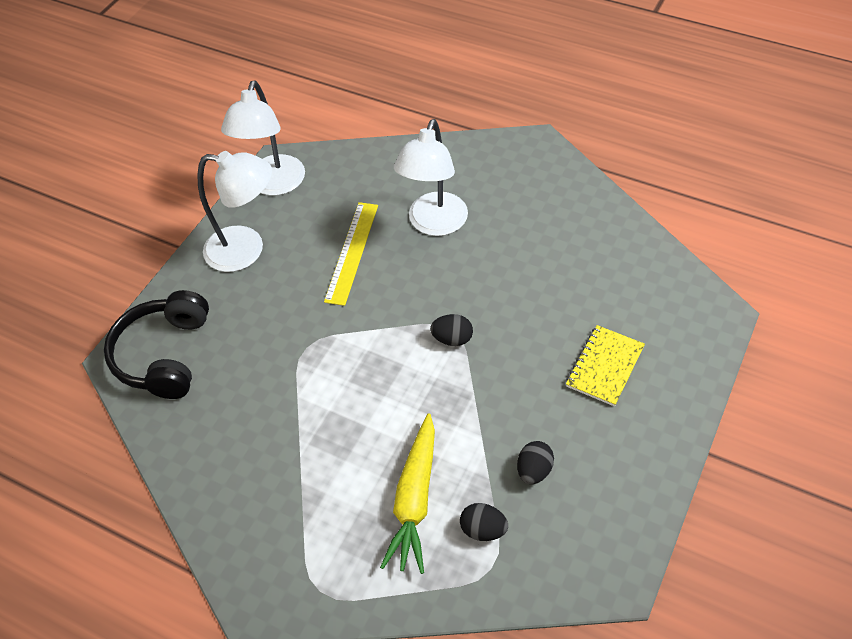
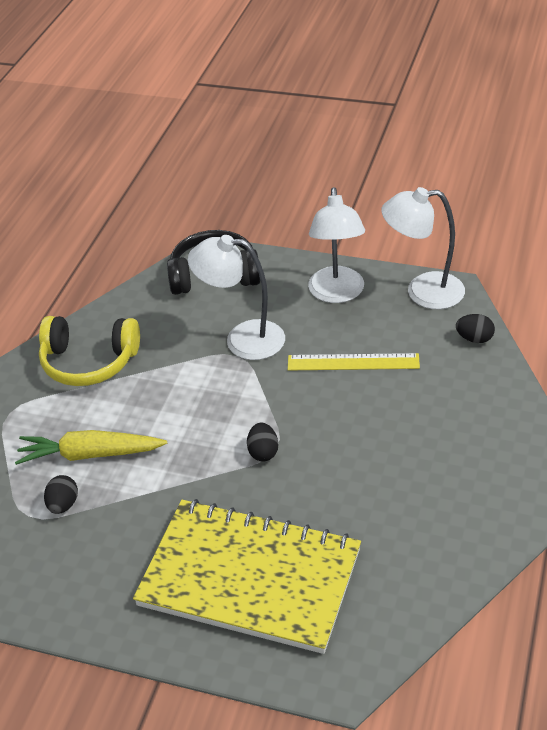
camera: 80 degrees right, 10 degrees down
(262, 496) = (89, 362): none -> yellow headphones
(434, 224) = (407, 415): white lamp -> white lamp (242, 339)
(534, 470) = (124, 533): black egg -> black egg (474, 339)
(605, 366) = (250, 578): yellow notebook -> yellow notebook, size x2.32

